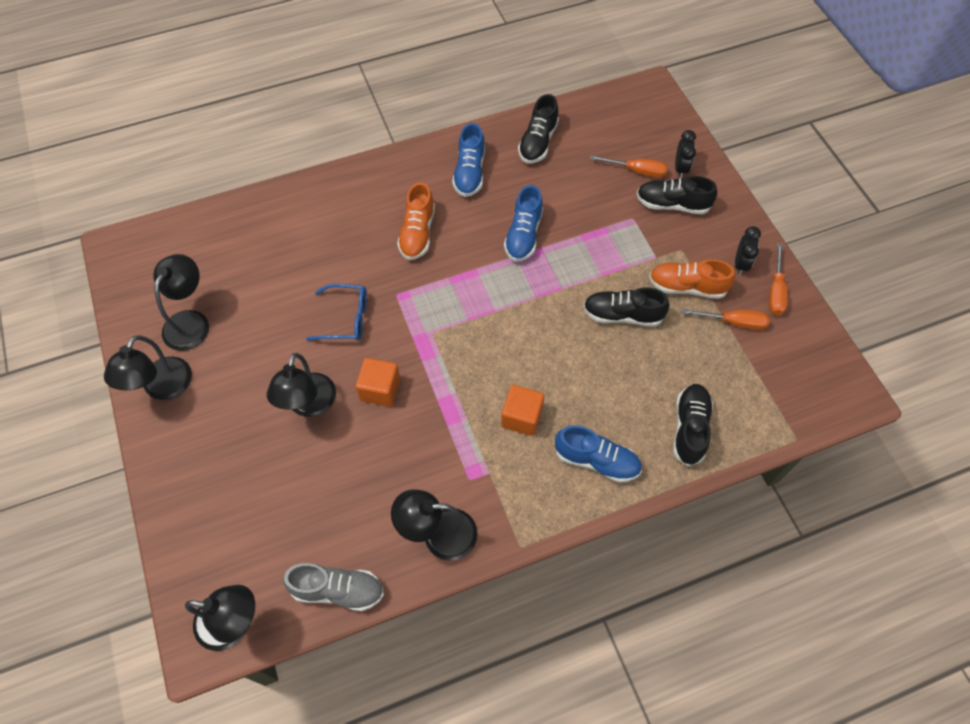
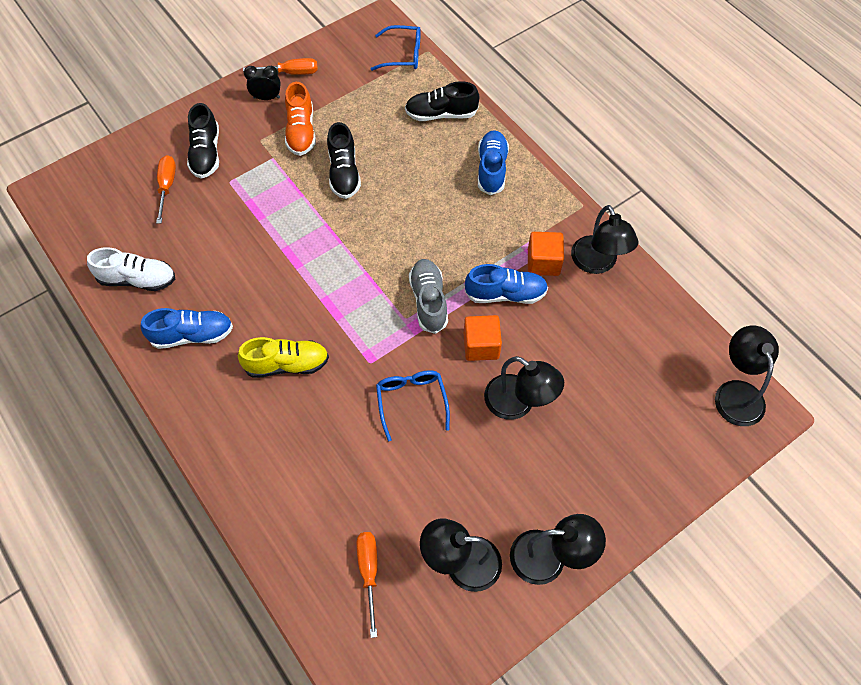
camera: 105 degrees left, 0 degrees up
(309, 405) = (518, 403): black lamp -> black lamp turned 45 degrees clockwise
(338, 590) = (674, 323): grey shoe -> grey shoe (428, 301)
(417, 233) = (287, 364): orange shoe -> yellow shoe
(521, 417) = (470, 227): orange cube -> orange cube (543, 262)
(523, 235) = (269, 267): blue shoe -> blue shoe (505, 294)
(538, 142) = (138, 279): black shoe -> white shoe
(680, 168) = (158, 153): black clock -> none
(733, 322) = (330, 97): orange screwdriver -> orange screwdriver (369, 572)
(792, 410) = (403, 55): none -> blue glasses

